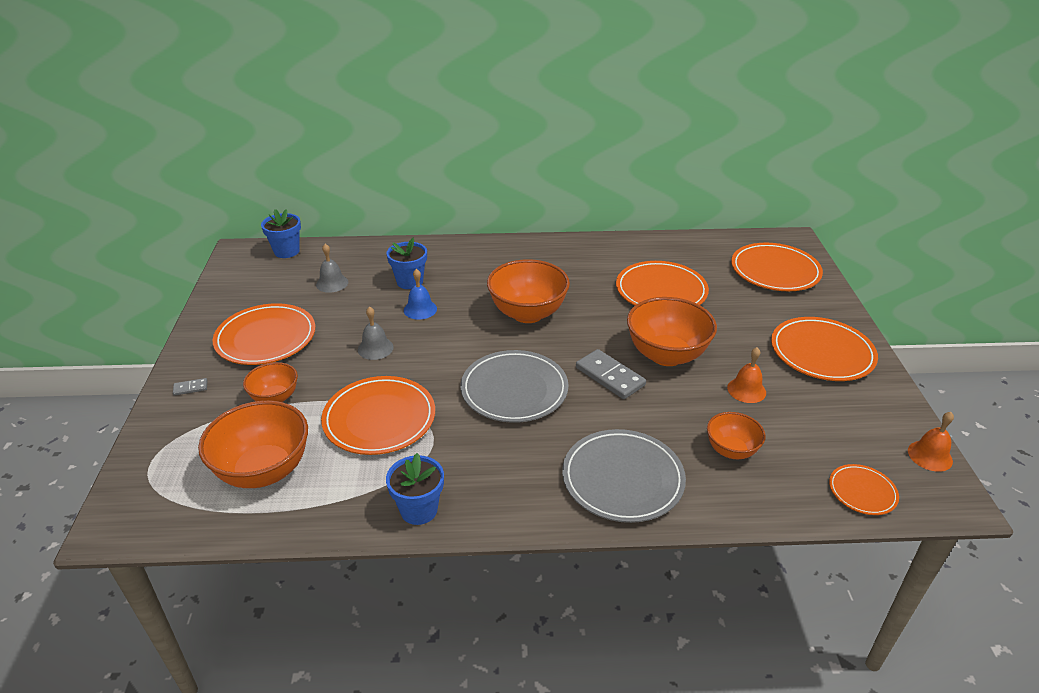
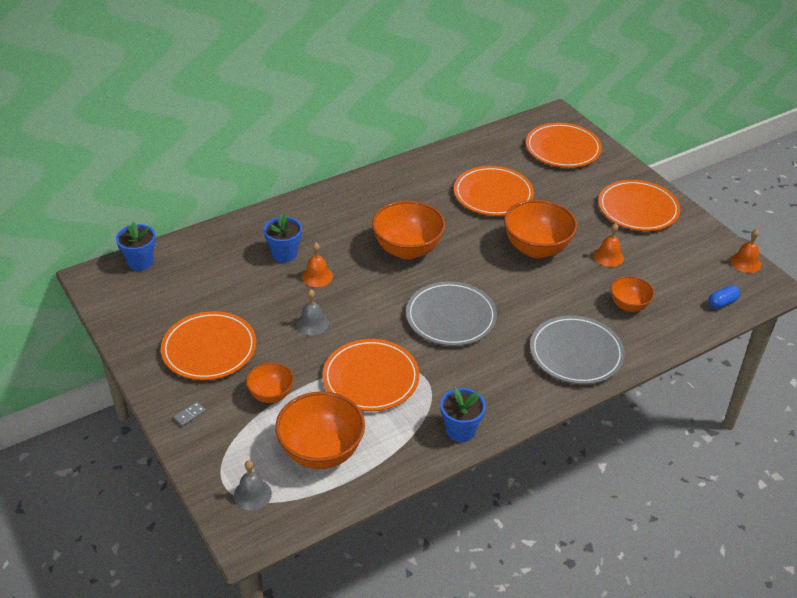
camera: 30 degrees left, 5 degrees up
(332, 283) = (216, 279): grey bell -> grey bell (252, 494)
(420, 309) = (317, 276): blue bell -> orange bell
(610, 376) = (510, 280): grey domino -> none
(862, 492) = (722, 303): orange plate -> blue capsule

